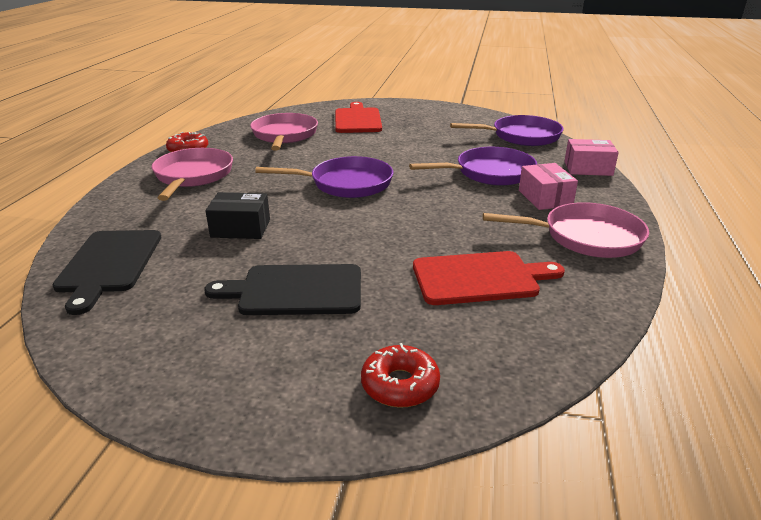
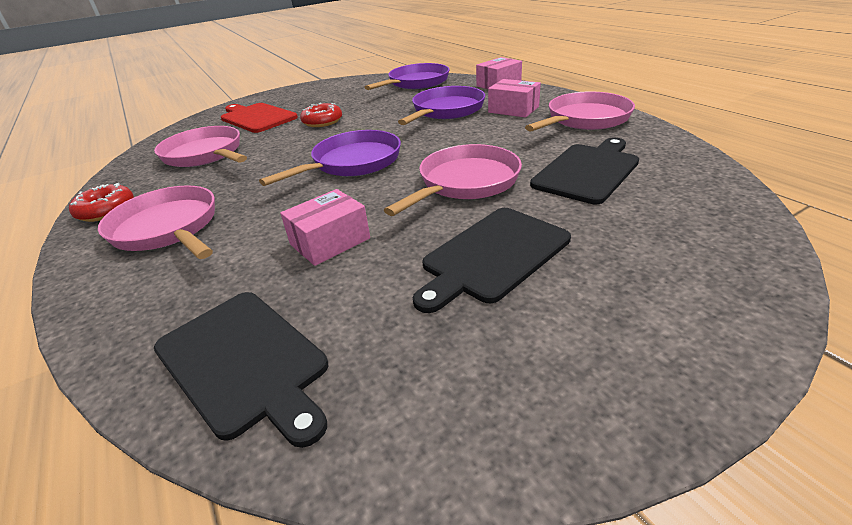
camera: 40 degrees left, 5 degrees up
(241, 228) = (330, 241): black box -> pink box
(380, 236) = (465, 183): none -> pink pan
(400, 385) = (705, 263): red donut -> red donut (322, 122)
(480, 278) = (587, 171): red cutting board -> black cutting board

